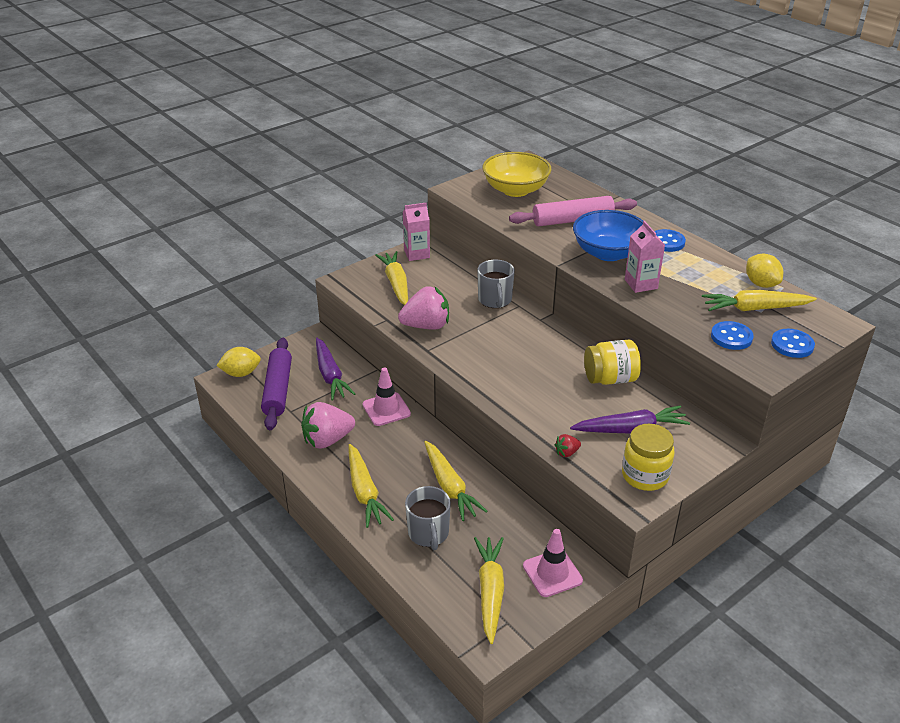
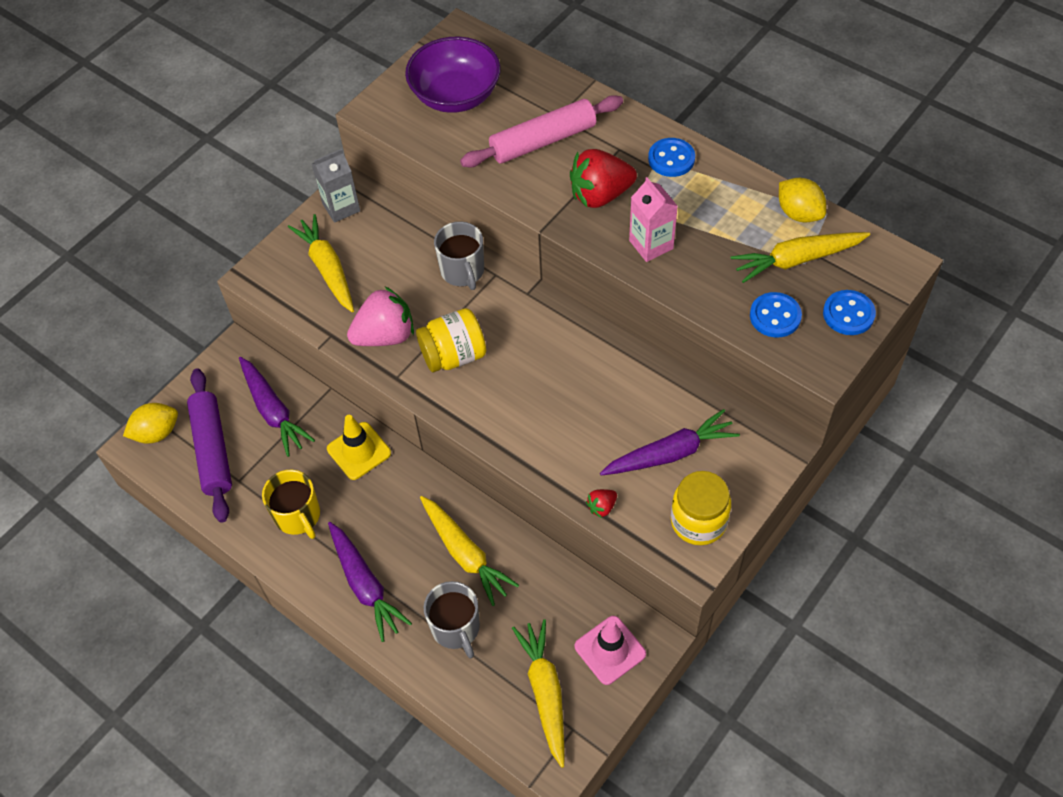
camera: 10 degrees left, 20 degrees up
(327, 440) = (298, 516): pink strawberry -> yellow mug
(365, 492) = (365, 585): yellow carrot -> purple carrot
(386, 409) = (359, 451): pink traffic cone -> yellow traffic cone
(416, 254) = (341, 207): pink carton -> grey carton
(515, 190) = (455, 95): yellow bowl -> purple bowl
(608, 253) = (600, 195): blue bowl -> red strawberry
(610, 379) = (632, 376): yellow jar -> yellow jar (454, 355)

